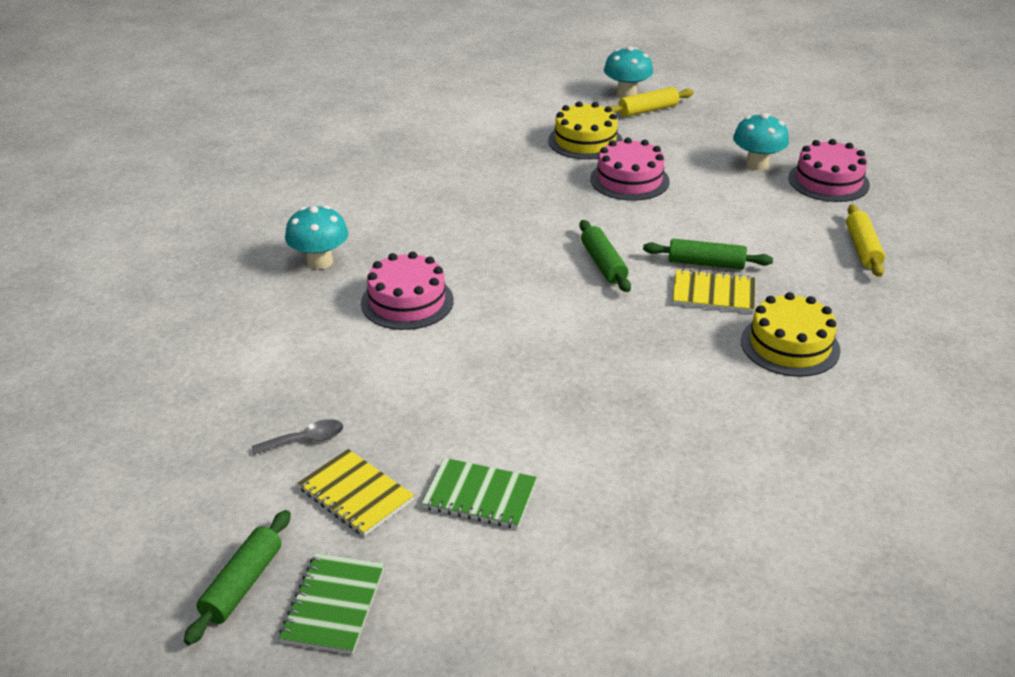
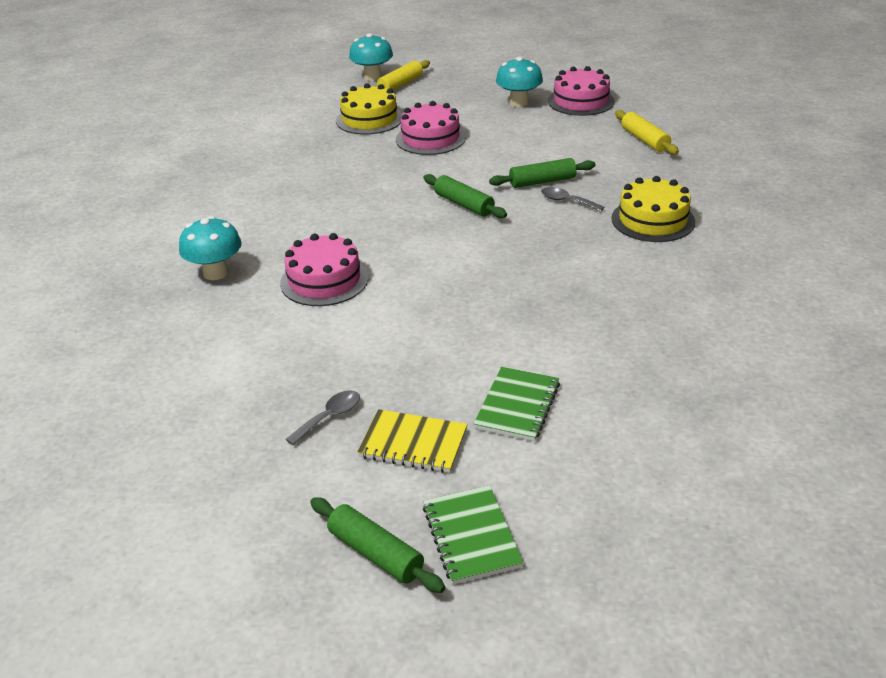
camera: 25 degrees left, 0 degrees up
(242, 584) = (376, 553): green rolling pin -> green rolling pin turned 45 degrees counterclockwise
(480, 496) = (517, 406): green notebook -> green notebook turned 60 degrees counterclockwise
(713, 294) = (567, 201): yellow notebook -> grey spoon

